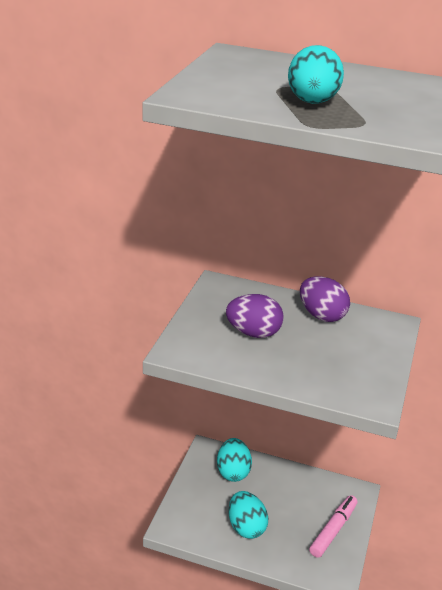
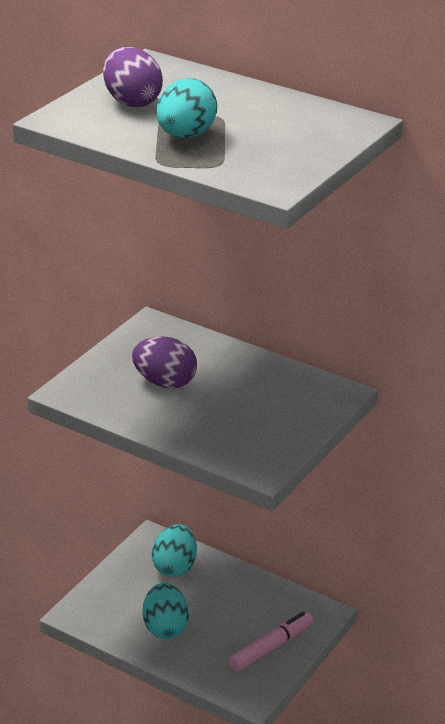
camera: 15 degrees right, 0 degrees up
(321, 315) = (256, 373): purple egg -> purple egg (132, 102)

